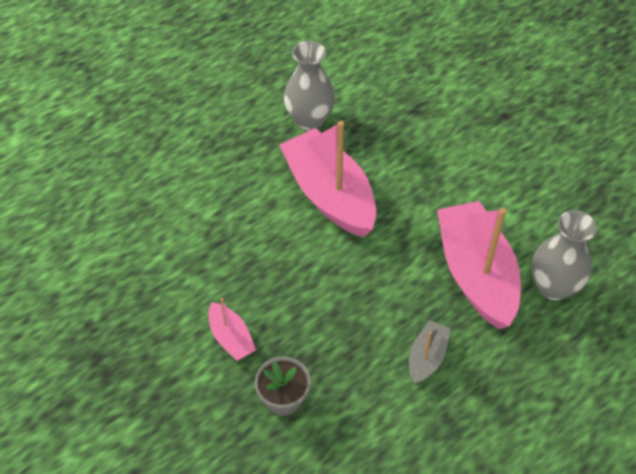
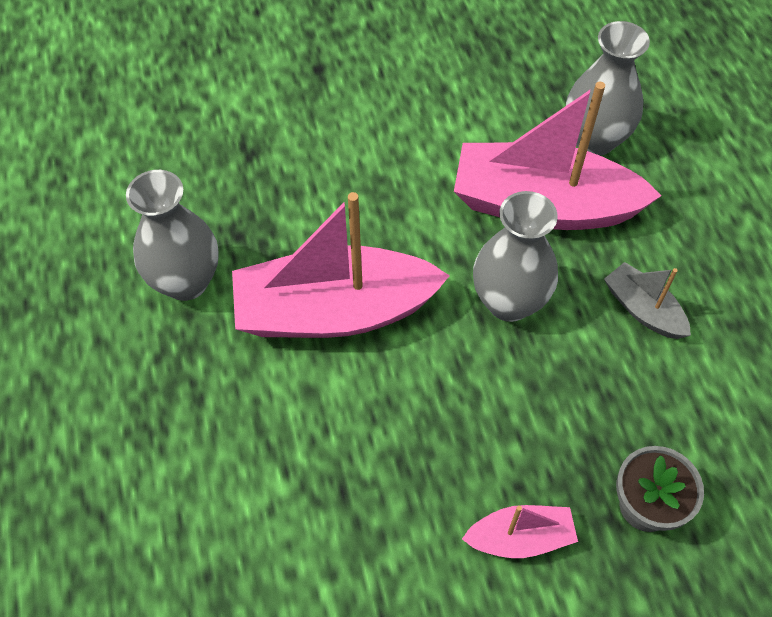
camera: 65 degrees left, 5 degrees up
(388, 280) = (509, 302): none -> grey vase

